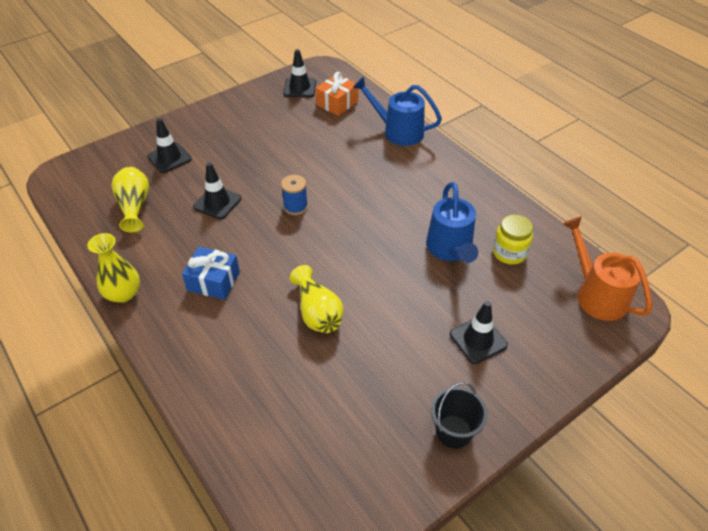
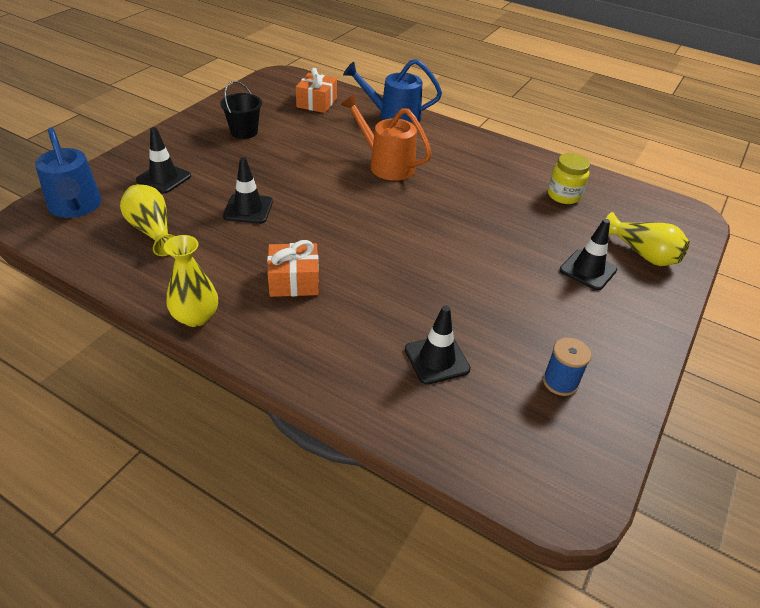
camera: 25 degrees left, 5 degrees down
(213, 281) = (294, 281): blue gift -> orange gift
(295, 207) = (336, 197): blue spool -> blue spool (560, 382)
(300, 88) = (268, 95): black traffic cone -> black traffic cone (437, 359)
(317, 312) = (424, 283): yellow vase -> yellow vase (642, 254)
(450, 250) = (511, 203): blue watering can -> blue watering can (76, 207)
(453, 431) = (622, 350): black bucket -> black bucket (244, 132)
(596, 294) = (656, 212): orange watering can -> orange watering can (386, 164)

